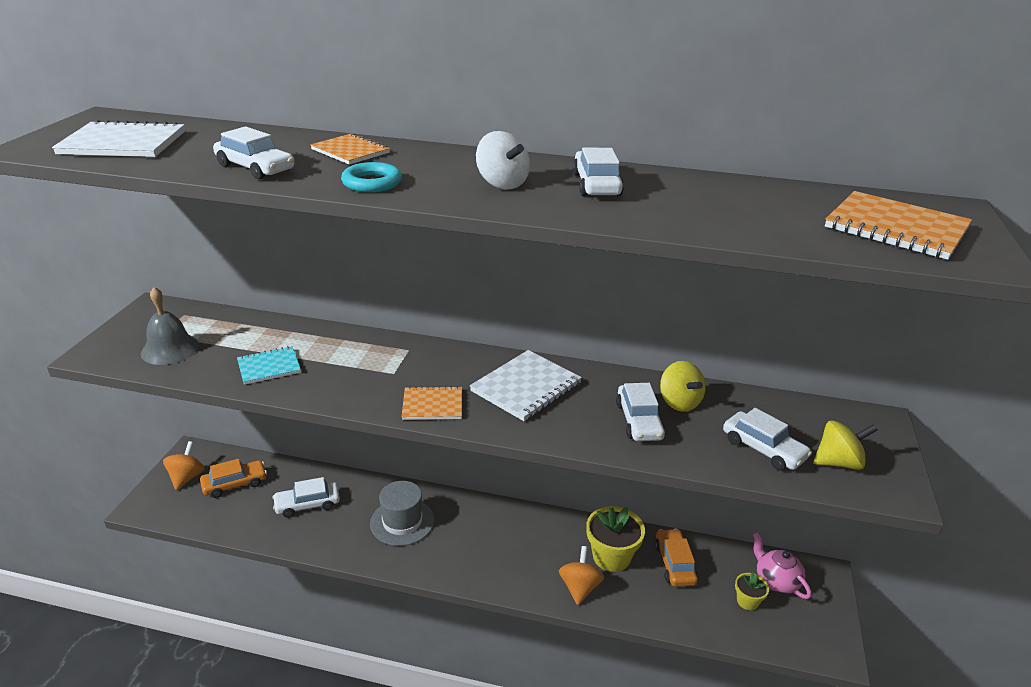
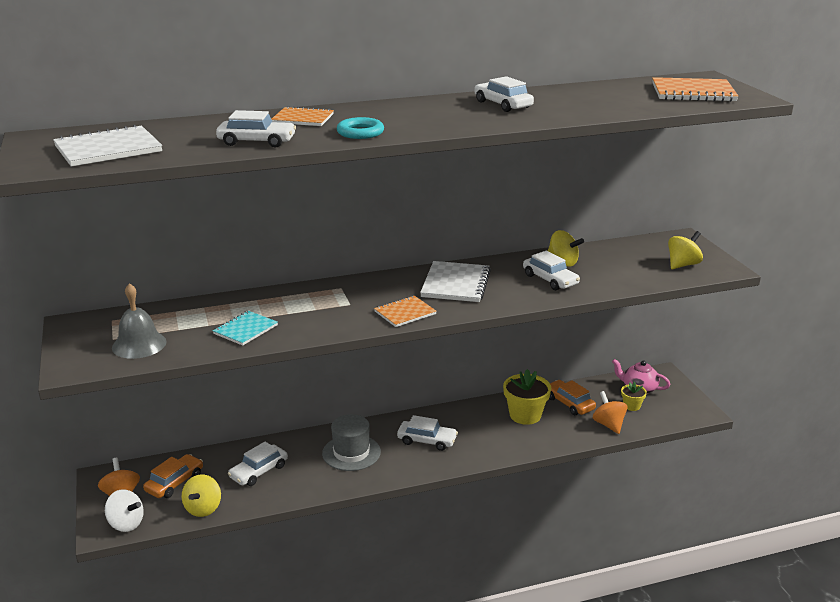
camera: 30 degrees left, 5 degrees down
(230, 522) = (203, 508): none -> yellow spinning top
(502, 184) = (445, 116): white spinning top -> white spinning top (126, 524)
(579, 587) = (521, 440): orange spinning top -> orange spinning top (608, 425)
(763, 449) = (637, 271): white car -> white car (427, 440)

